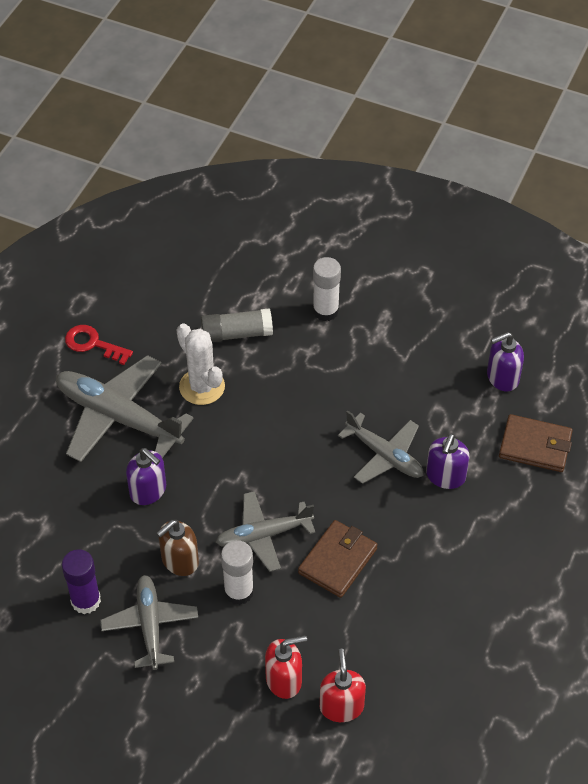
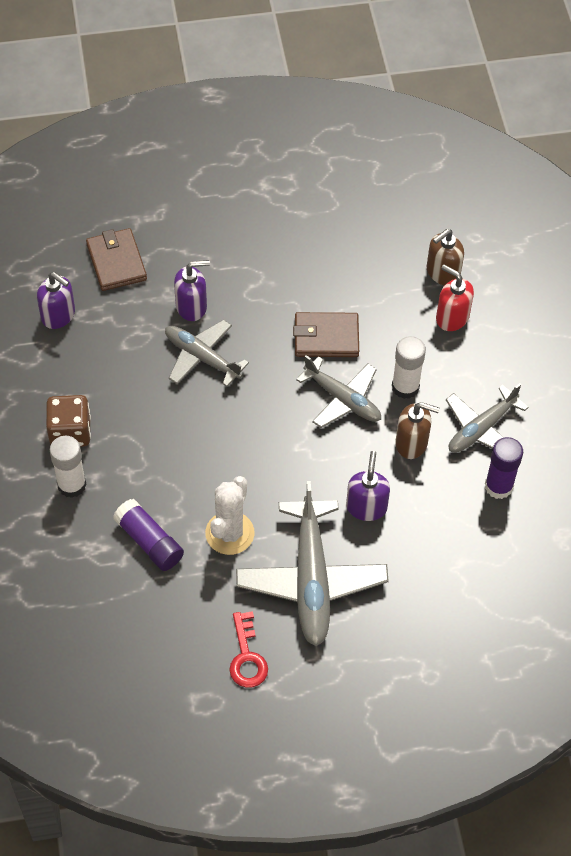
camera: 125 degrees left, 5 degrees up
(237, 334) = (149, 542): grey glue stick -> purple glue stick
(341, 706) = (442, 273): red soap dispenser -> brown soap dispenser
(376, 332) = (70, 432): none -> brown dice
(385, 455) = (202, 357): grey plane -> grey plane turned 60 degrees counterclockwise

